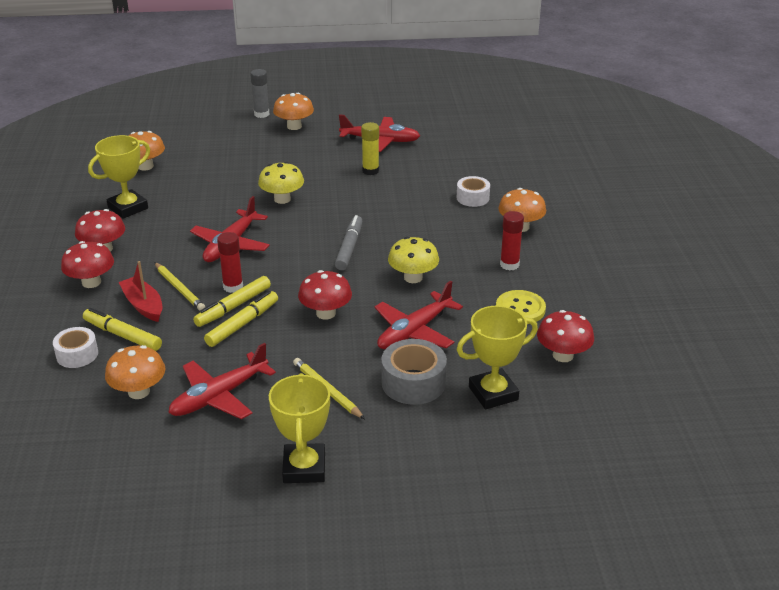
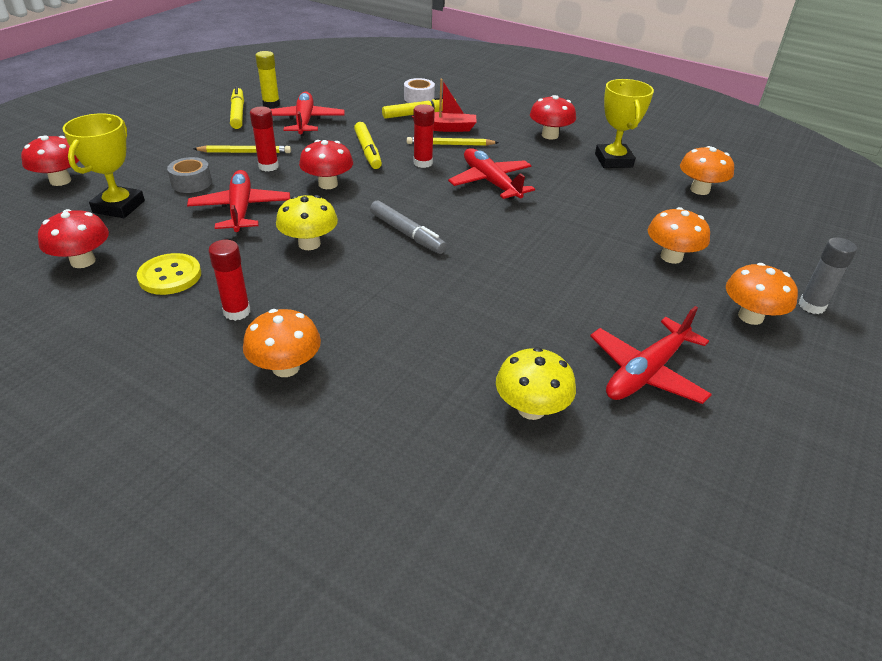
camera: 125 degrees right, 5 degrees up
(91, 282) = (503, 121): red mushroom -> red mushroom (60, 181)
(139, 392) = (351, 104): orange mushroom -> orange mushroom (671, 257)
(233, 307) = (395, 155): yellow marker -> yellow marker (238, 113)
(282, 199) = (549, 235): yellow mushroom -> yellow mushroom (531, 409)
(304, 468) = (198, 123): yellow trophy -> none
(335, 360) = (268, 166): none -> red glue stick
(370, 171) = (559, 320): yellow glue stick -> yellow glue stick (271, 104)
(413, 383) = (191, 183): grey tape -> grey tape, size x0.66
(472, 198) = (398, 368): white tape -> none

